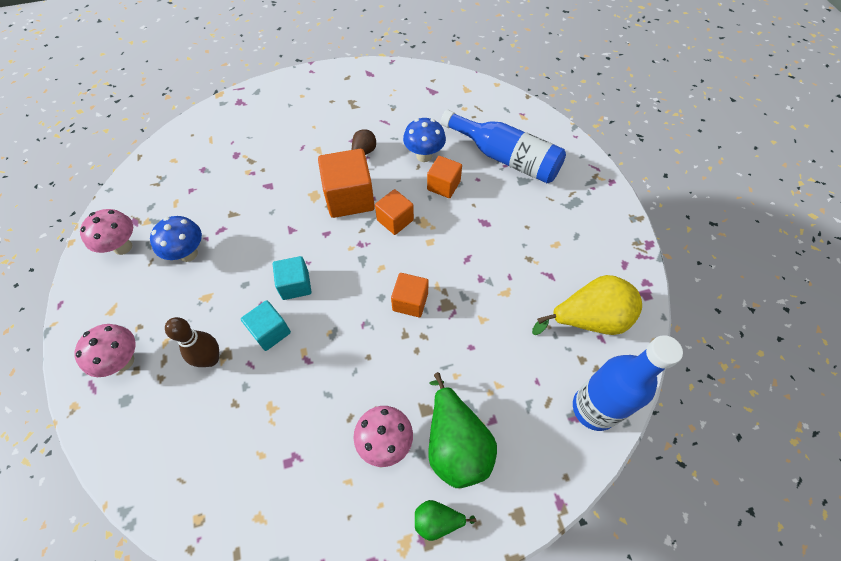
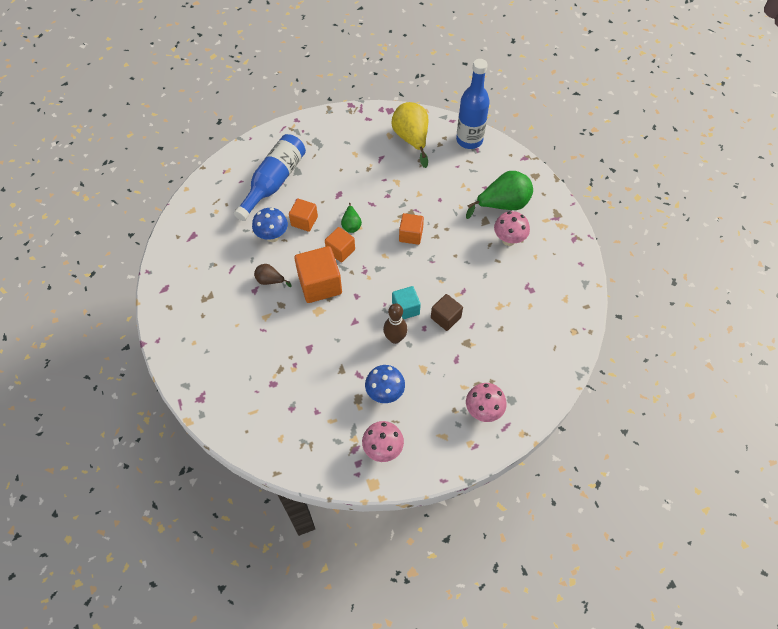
camera: 95 degrees left, 0 degrees up
(211, 359) = (472, 351): brown bowling pin -> brown bowling pin (395, 338)
(270, 331) = (445, 317): turquoise cube -> brown cube
(438, 520) = (546, 211): green pear -> green pear (351, 225)

